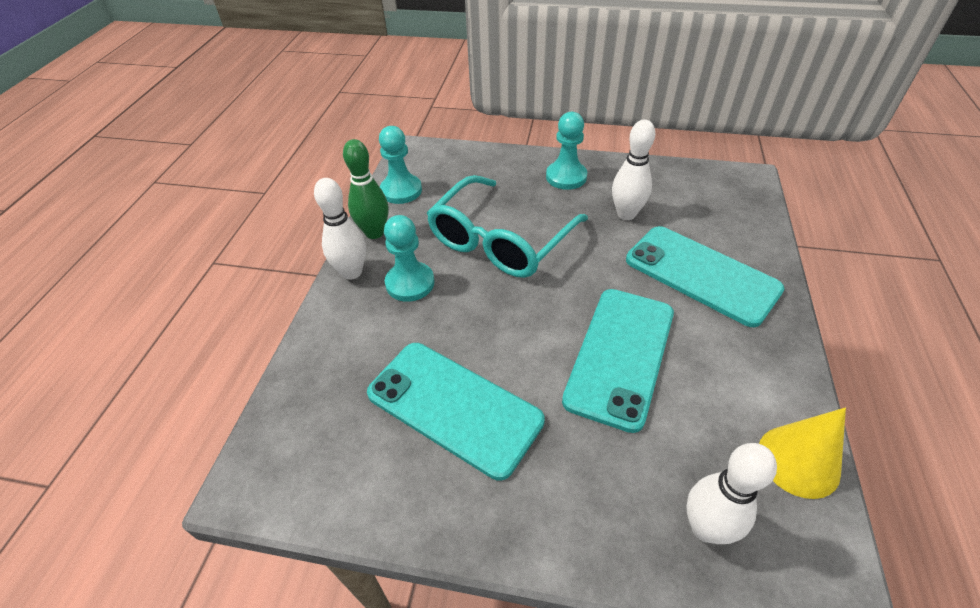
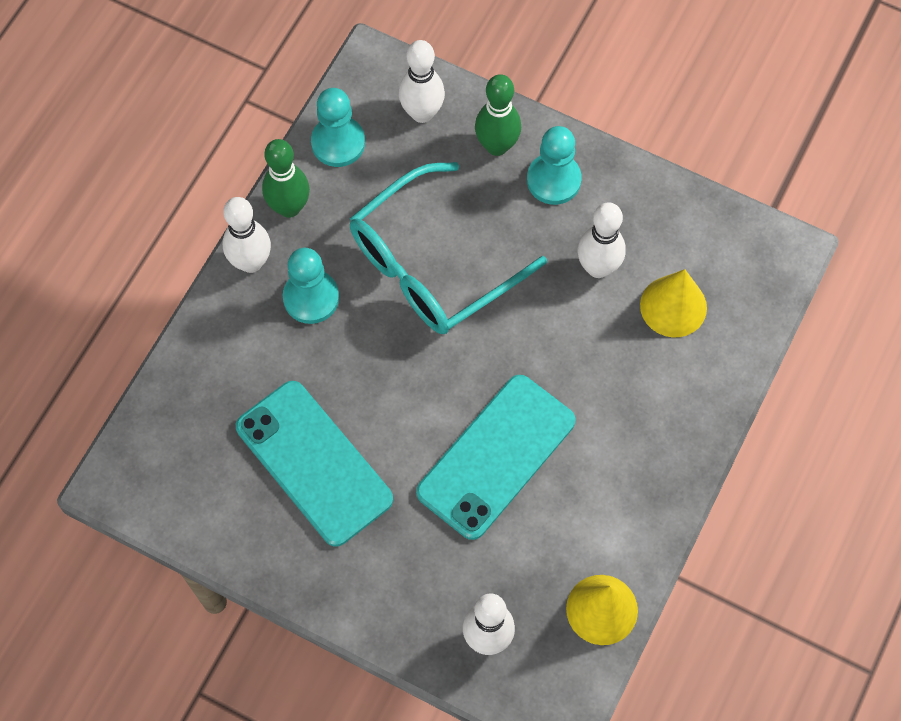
camera: 15 degrees right, 20 degrees up
(456, 164) = (422, 113): none -> white bowling pin
(517, 169) = (497, 146): none -> green bowling pin
(695, 222) = (673, 306): none -> yellow cone
(701, 274) = (635, 383): turquoise phone -> none

